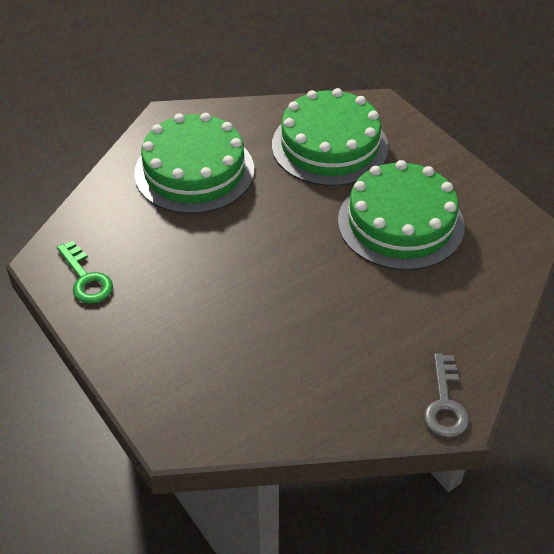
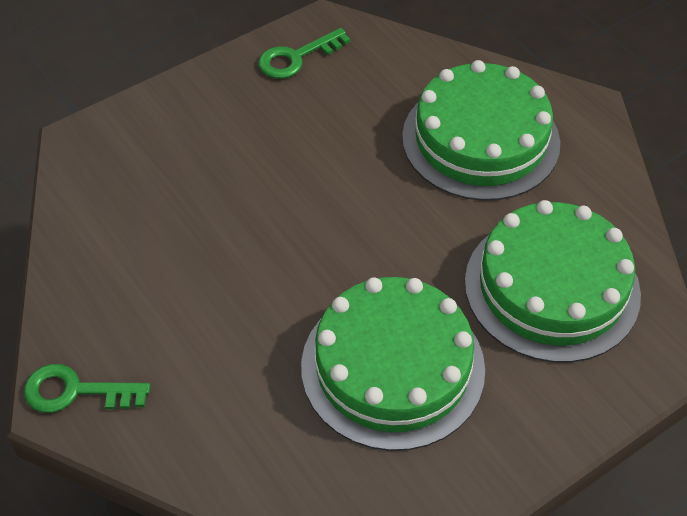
camera: 90 degrees right, 5 degrees up
(445, 404) = (75, 391): grey key -> green key

